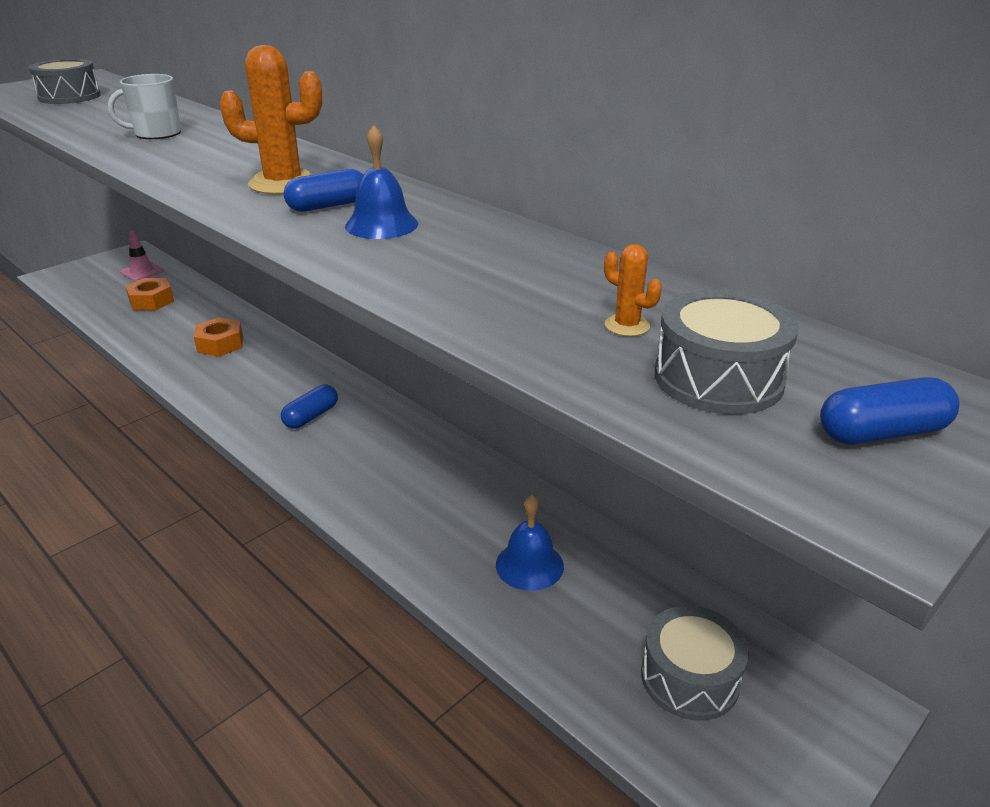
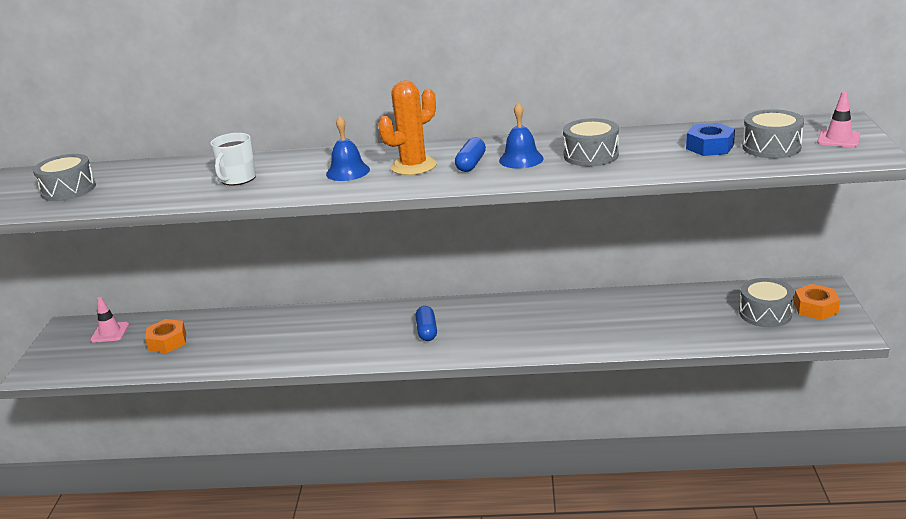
camera: 40 degrees left, 5 degrees down
(220, 344) = (284, 334): orange nut -> orange nut (815, 308)
(457, 257) = (591, 155): none -> grey drum
(529, 565) = (649, 318): blue bell -> blue bell (348, 171)
(627, 326) = (709, 147): orange cactus -> blue nut
(882, 433) = (838, 139): blue capsule -> pink traffic cone

